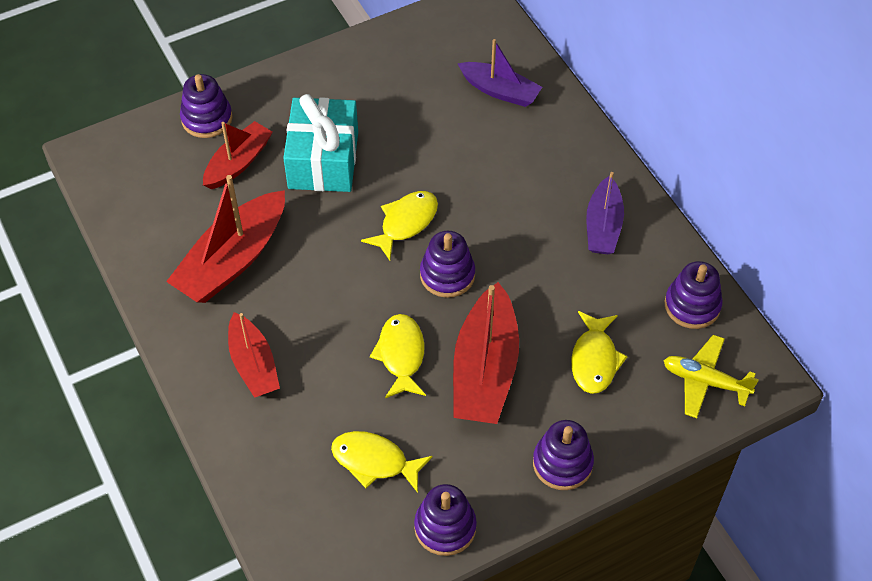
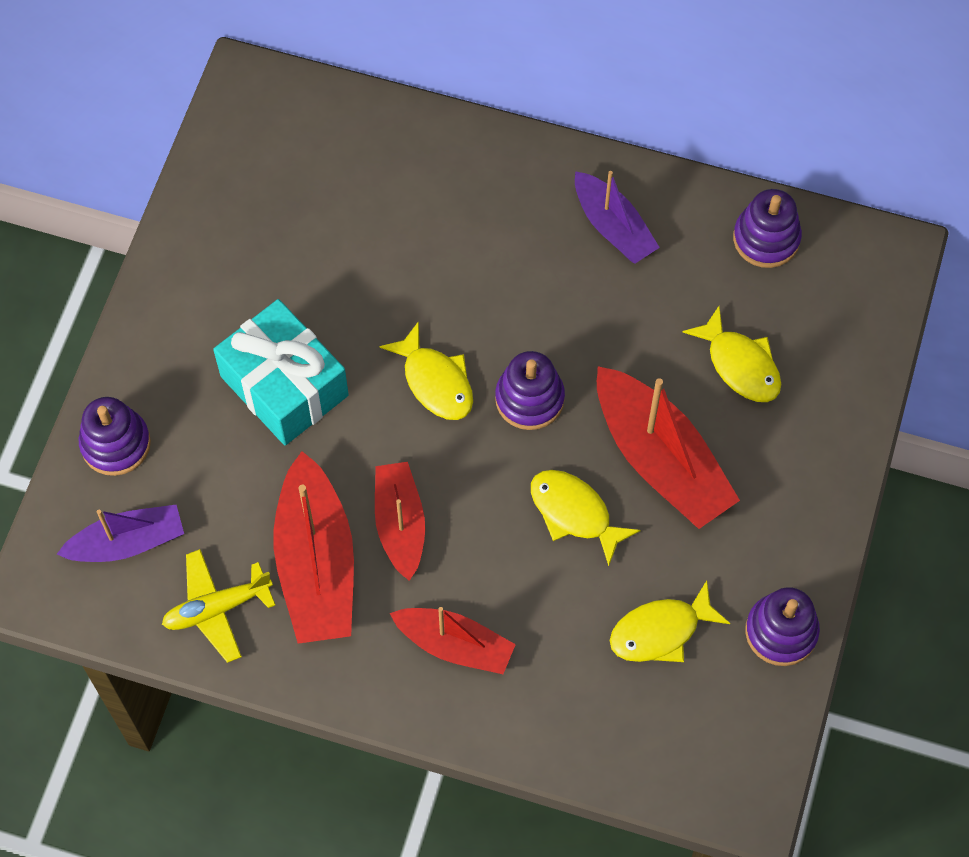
camera: 45 degrees left, 10 degrees up
(238, 163) = (204, 462): red boat -> red boat (400, 524)
(405, 223) = (435, 381): yellow fish -> yellow fish turned 150 degrees clockwise
(500, 91) = (371, 166): purple boat -> purple boat (127, 542)
(562, 463) = (813, 484): purple stacking toy -> none
(705, 381) = (847, 302): yellow plane -> yellow plane (217, 608)

